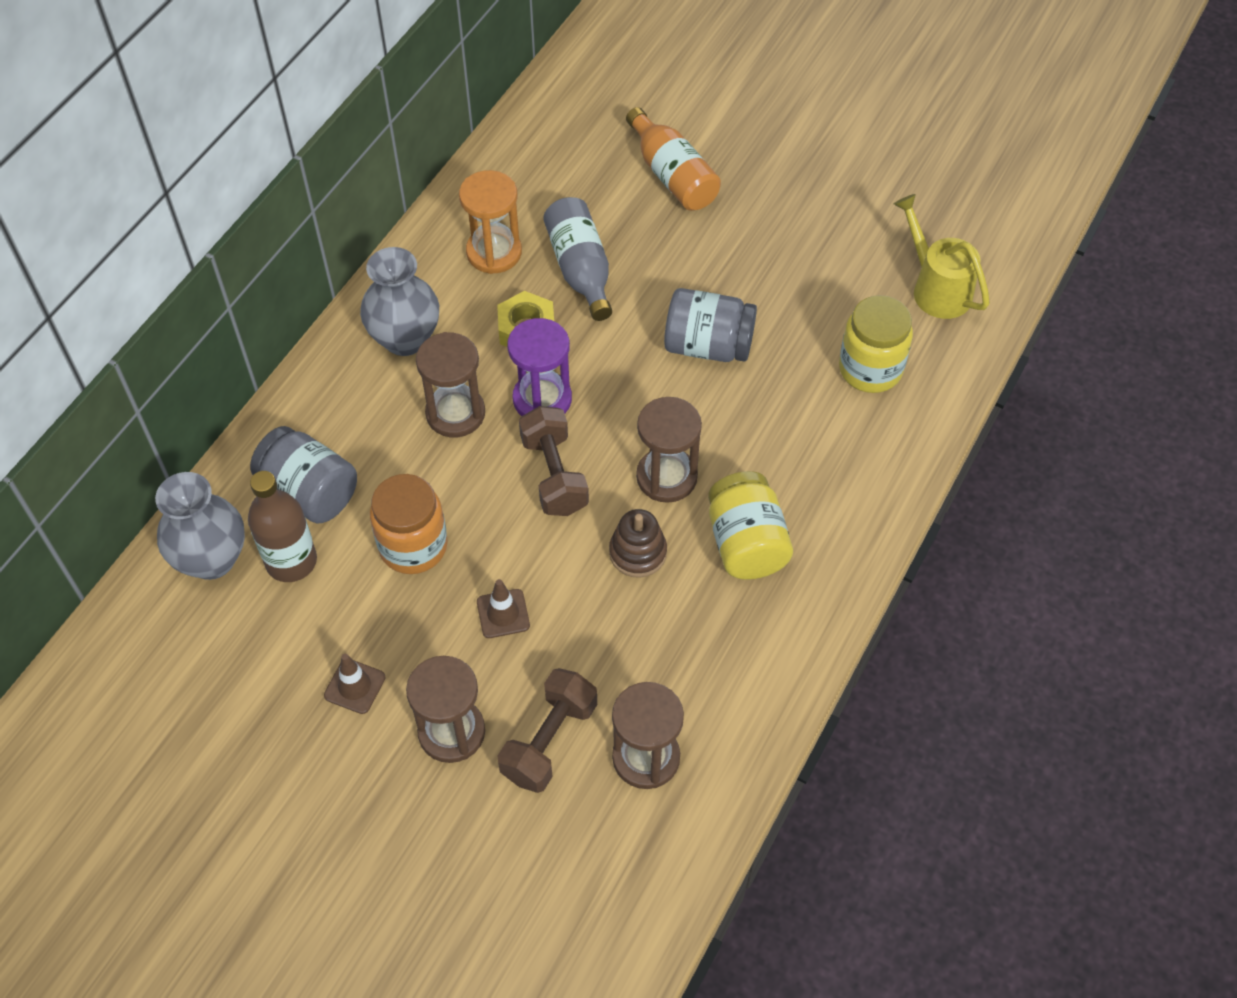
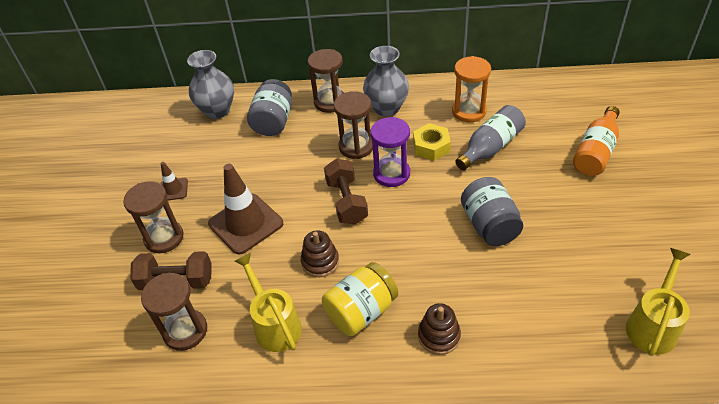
camera: 65 degrees right, 10 degrees down
(291, 561) = (231, 135): brown bottle -> none
(413, 546) = (266, 170): orange jar -> none
(503, 614) = (246, 223): brown traffic cone -> brown traffic cone, size x2.03
(554, 475) = (346, 202): brown dumbbell -> brown dumbbell turned 60 degrees counterclockwise
(666, 477) = (381, 250): brown hourglass -> brown hourglass (330, 102)
(704, 646) = (275, 324): none -> yellow watering can
(830, 482) = (439, 336): none -> brown stacking toy
(870, 369) = (547, 317): yellow jar -> none

